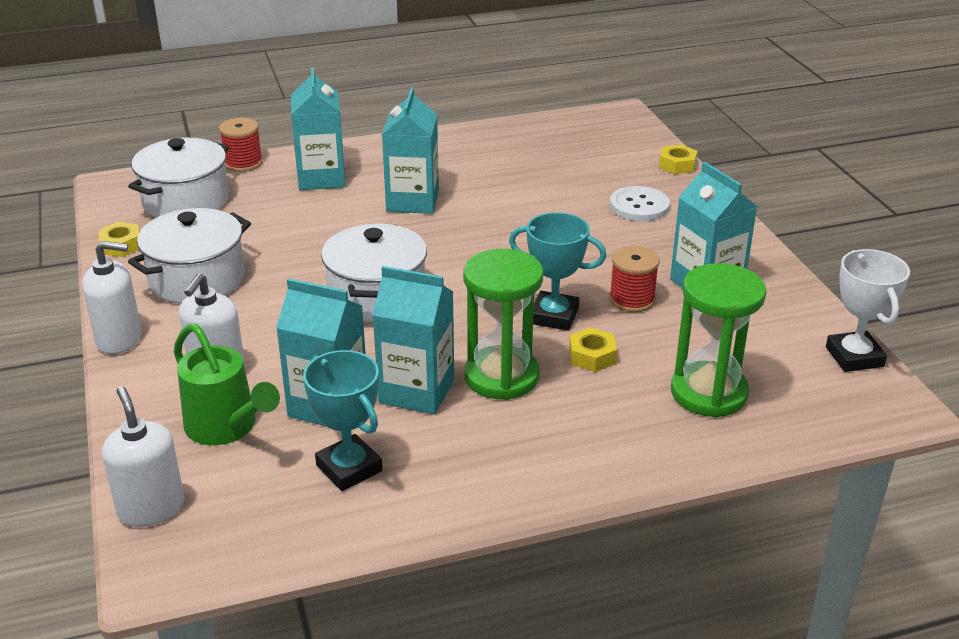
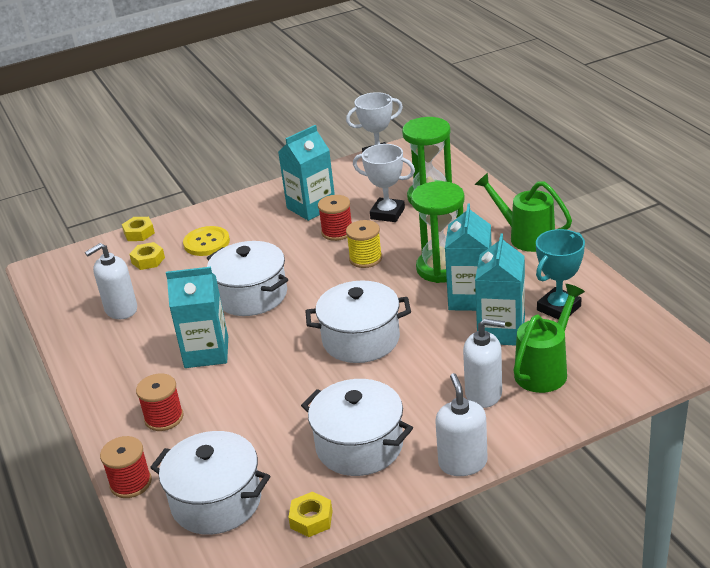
camera: 95 degrees left, 0 degrees up
(151, 508) = (638, 378): white soap dispenser -> white soap dispenser (121, 310)
(321, 178) = (164, 418): turquoise carton -> red spool
(507, 230) = (251, 295): none -> white pot
(554, 316) = (365, 258): turquoise trophy -> yellow spool
(554, 473) = (525, 237): none -> green watering can
(592, 356) = (407, 239): yellow nut -> yellow nut (148, 260)
(639, 206) = (206, 242): white button -> yellow button
(669, 347) = (387, 213): none -> white trophy

